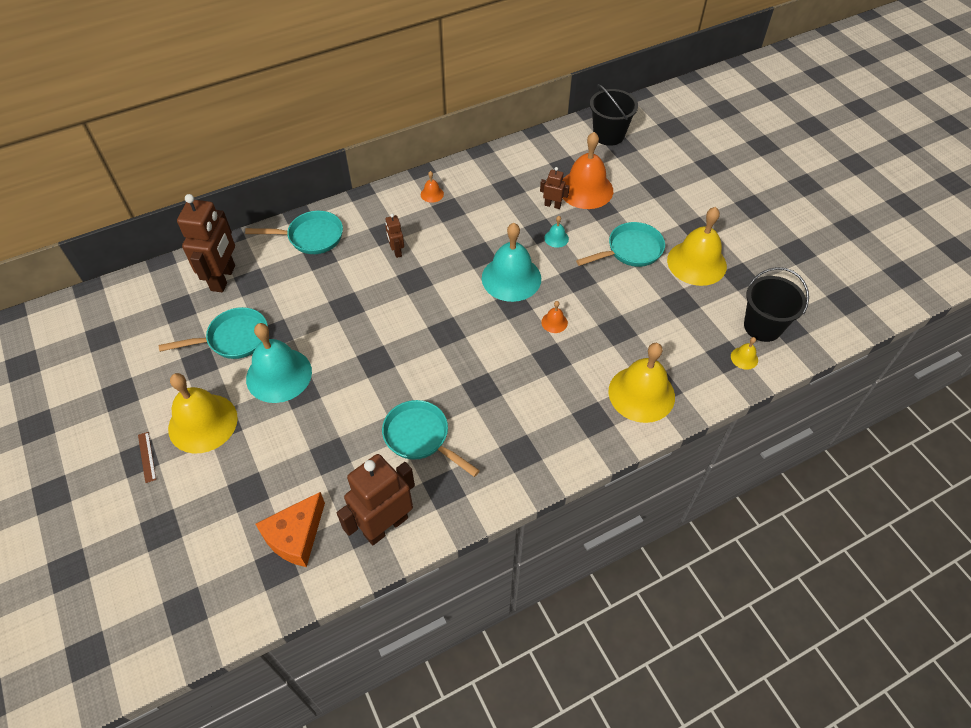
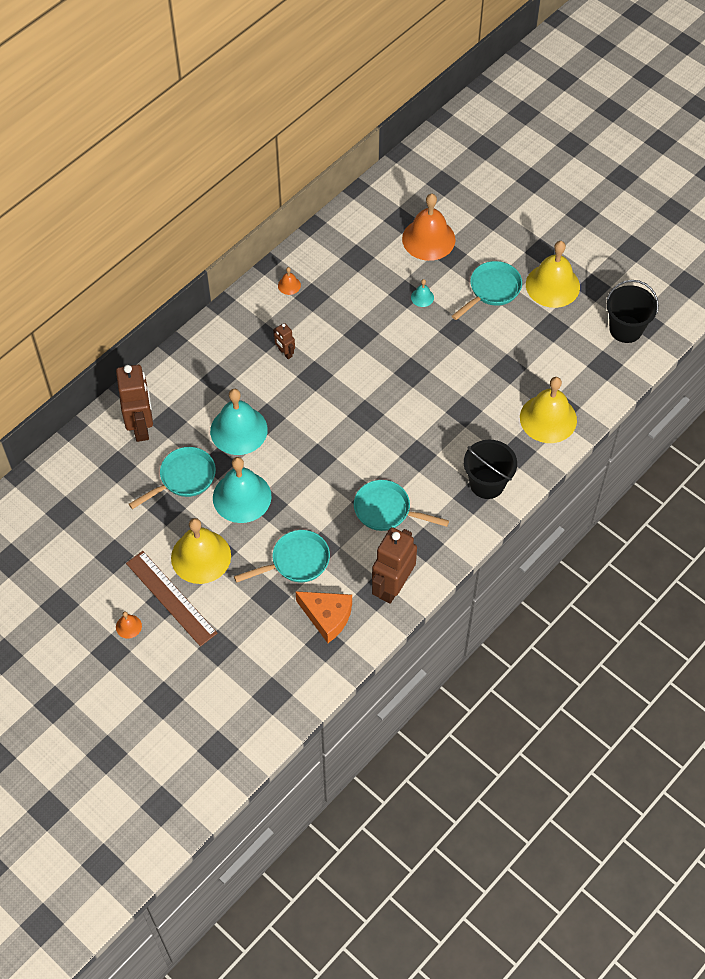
camera: 20 degrees left, 5 degrees up
(147, 457) = (171, 598): brown ruler -> brown ruler, size x2.41
(295, 536) = (327, 617): orange cheese -> orange cheese turned 75 degrees counterclockwise
(311, 237) = (199, 362): turquoise pan -> turquoise pan (296, 561)
(511, 278) = (399, 348): turquoise bell -> turquoise bell (238, 430)
(552, 205) = (405, 264): brown robot -> none
(554, 322) = (453, 378): orange bell -> orange bell (128, 626)
(608, 135) = (427, 173): black bucket -> black bucket (487, 483)
(744, 358) = (619, 362): yellow bell -> none

